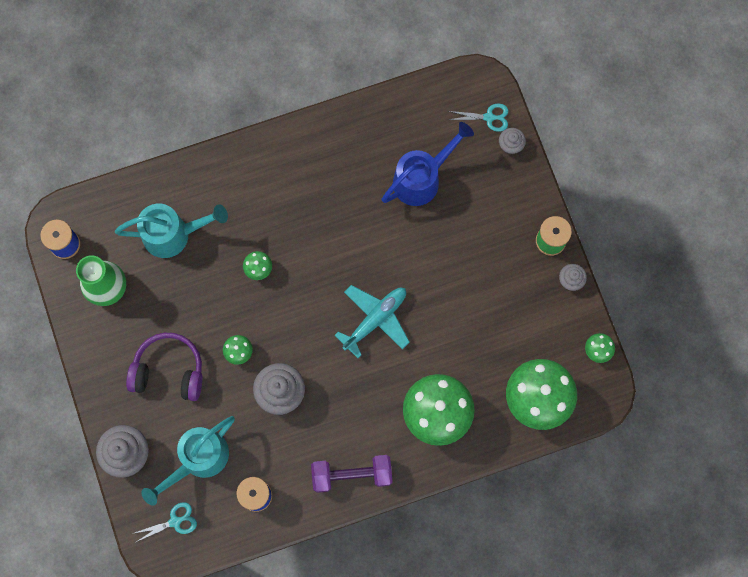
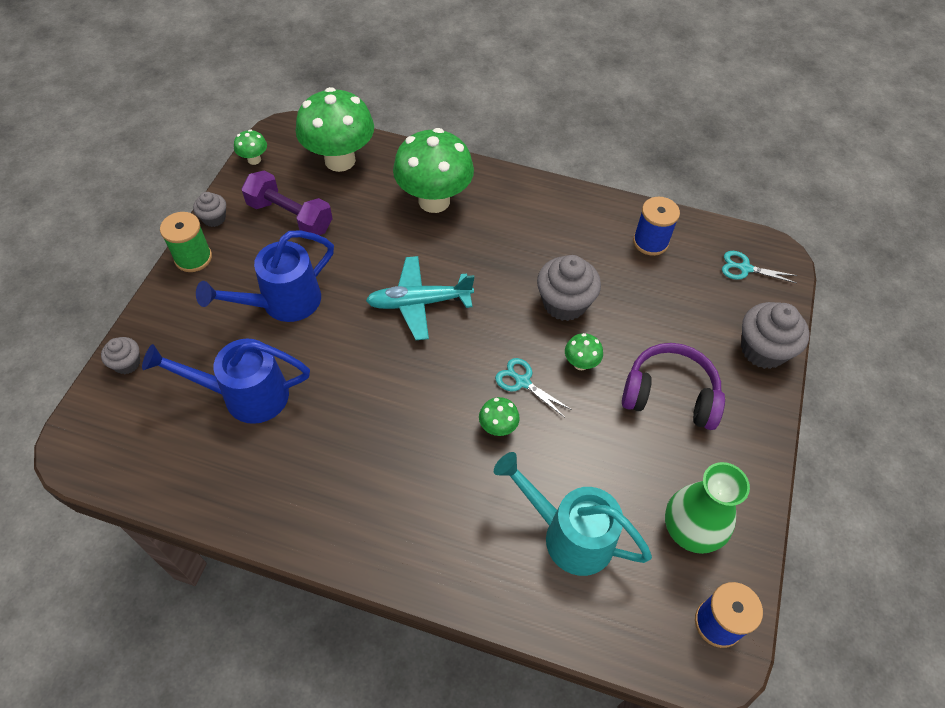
camera: 145 degrees left, 20 degrees down
(169, 371) = (670, 395): purple headphones -> purple headphones turned 150 degrees clockwise
(198, 459) = (689, 301): turquoise watering can -> none
(352, 474) = (548, 205): purple dumbbell -> purple dumbbell (290, 217)
(461, 253) = (282, 302): none -> blue watering can
(489, 117) = (114, 406): turquoise scissors -> turquoise scissors (522, 382)

